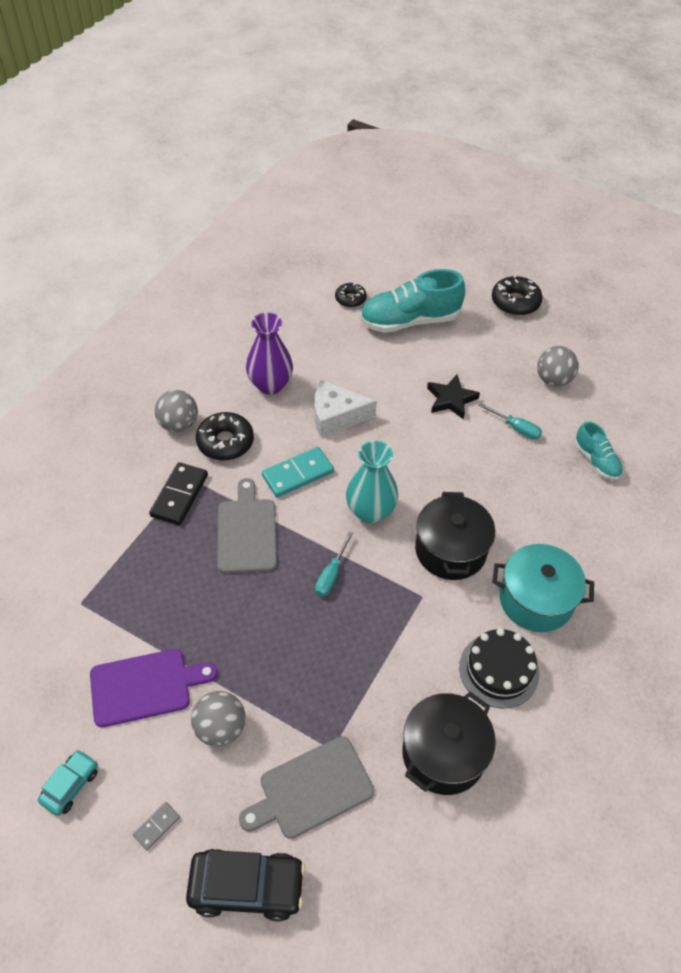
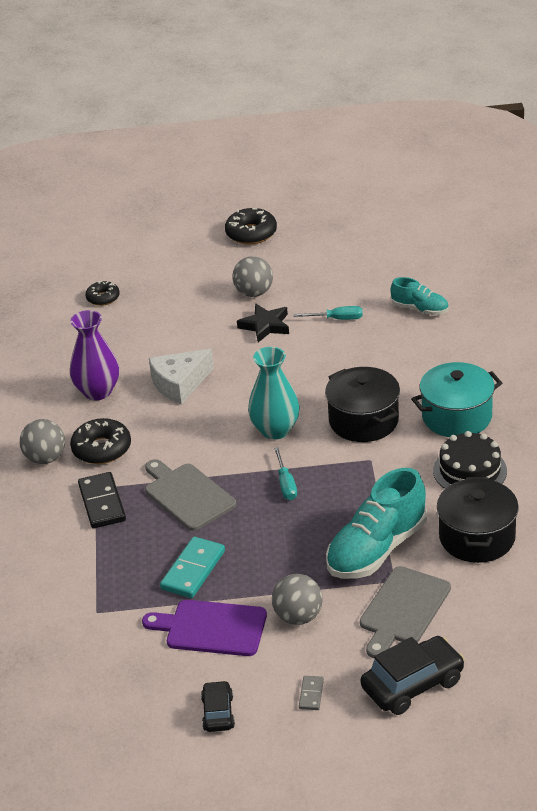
camera: 30 degrees left, 15 degrees down
(70, 785) = (218, 713): turquoise car -> black car
(145, 686) = (211, 628): purple cutting board -> purple cutting board turned 120 degrees counterclockwise
(297, 474) = (189, 437): turquoise domino -> turquoise domino (193, 570)
(410, 321) = (173, 289): turquoise shoe -> turquoise shoe (377, 549)
(553, 380) = (335, 272): grey ball -> grey ball (254, 293)

